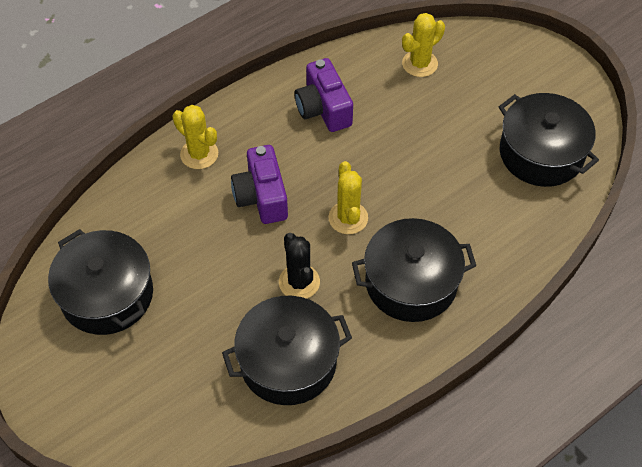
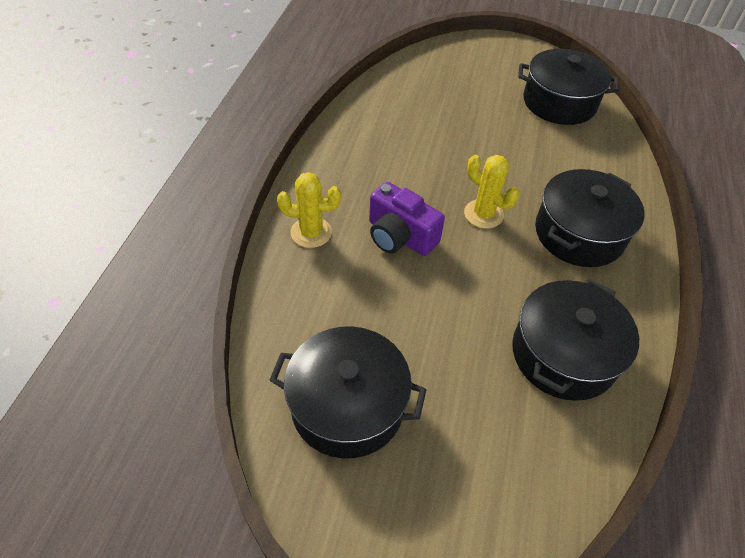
camera: 40 degrees left, 5 degrees down
(299, 282) = (501, 284): black cactus -> none
(323, 108) = (379, 147): purple camera -> none
(419, 64) = (416, 85): yellow cactus -> none

